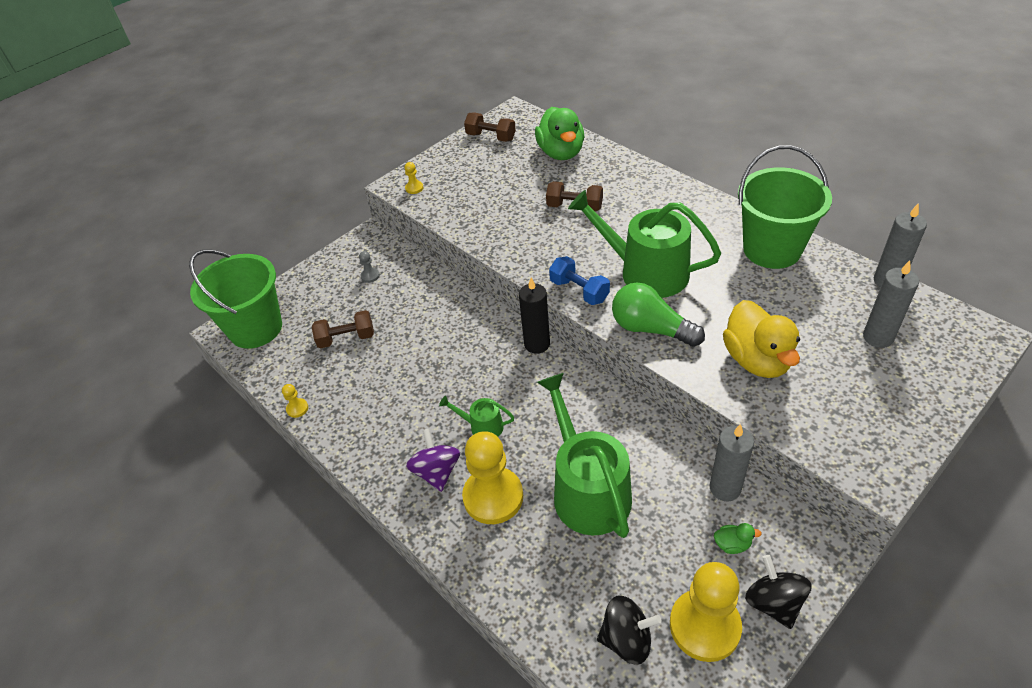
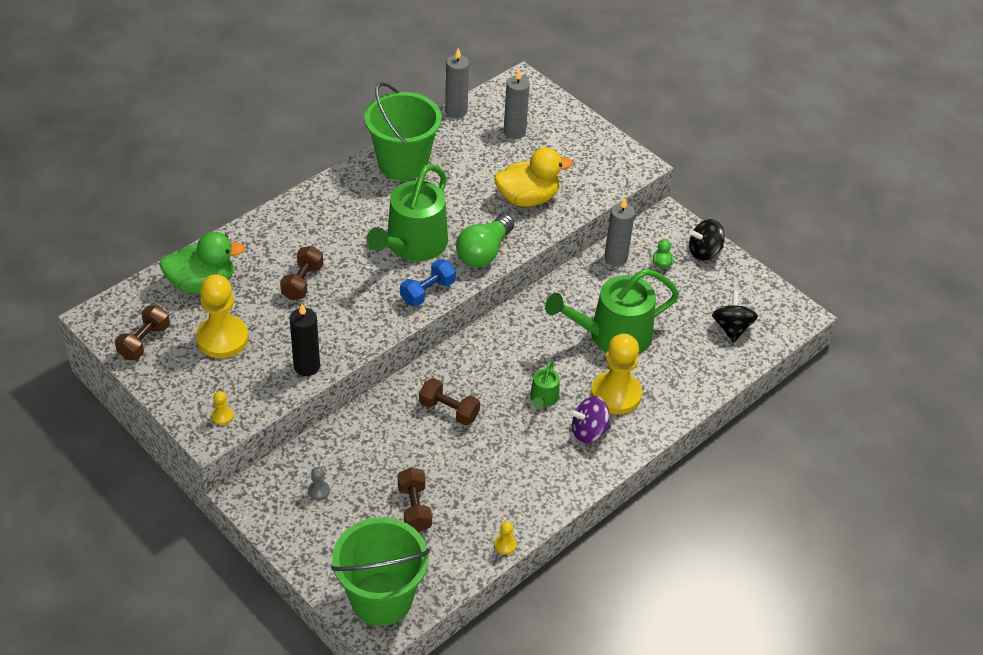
camera: 95 degrees left, 0 degrees up
(461, 350) = (449, 410): none -> brown dumbbell
(537, 344) = (451, 353): black candle -> black candle (307, 366)
(704, 626) = (721, 288): yellow pawn -> yellow pawn (222, 338)

